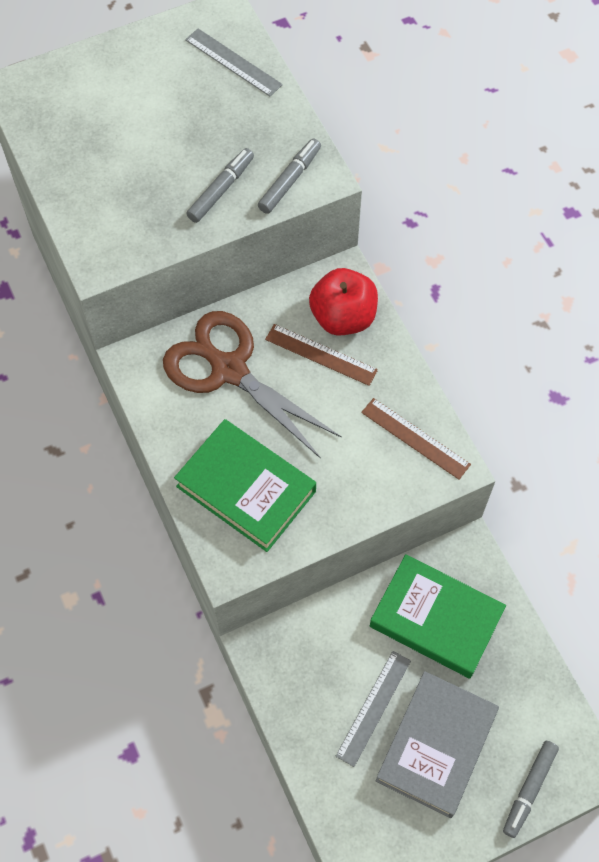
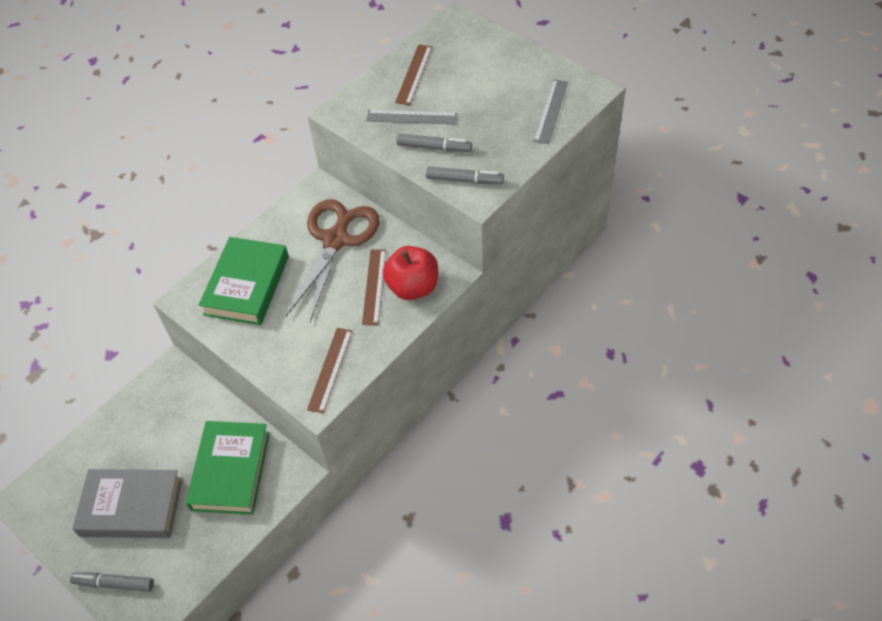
camera: 70 degrees right, 10 degrees down
(84, 164) = (414, 74): none -> brown ruler
(373, 707) = (148, 455): grey ruler -> grey ruler (411, 117)

